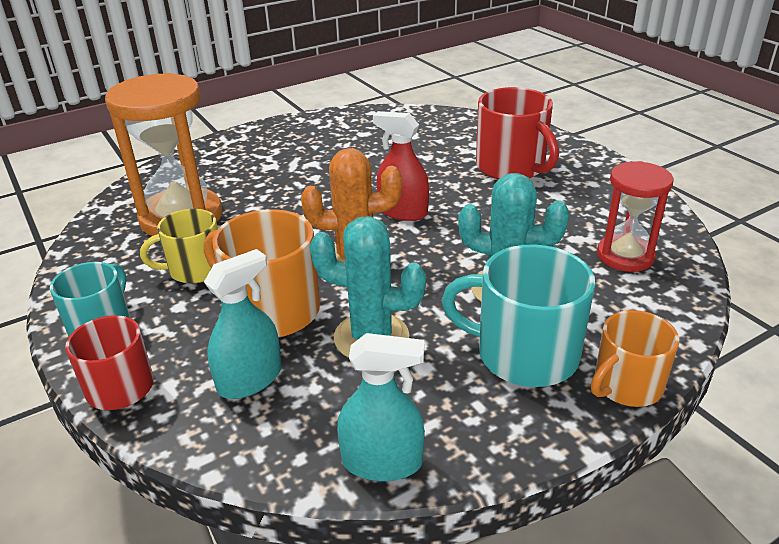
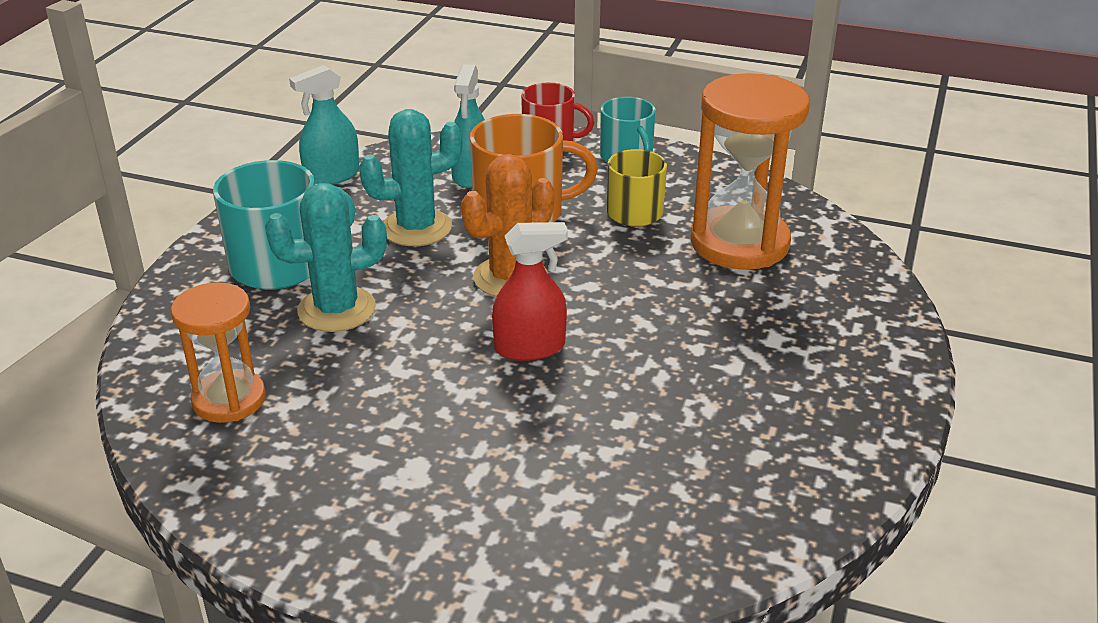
camera: 140 degrees right, 0 degrees up
(511, 167) = (467, 487): red mug -> none
(625, 256) = (229, 399): red hourglass -> orange hourglass
(626, 385) = (183, 276): orange mug -> none

